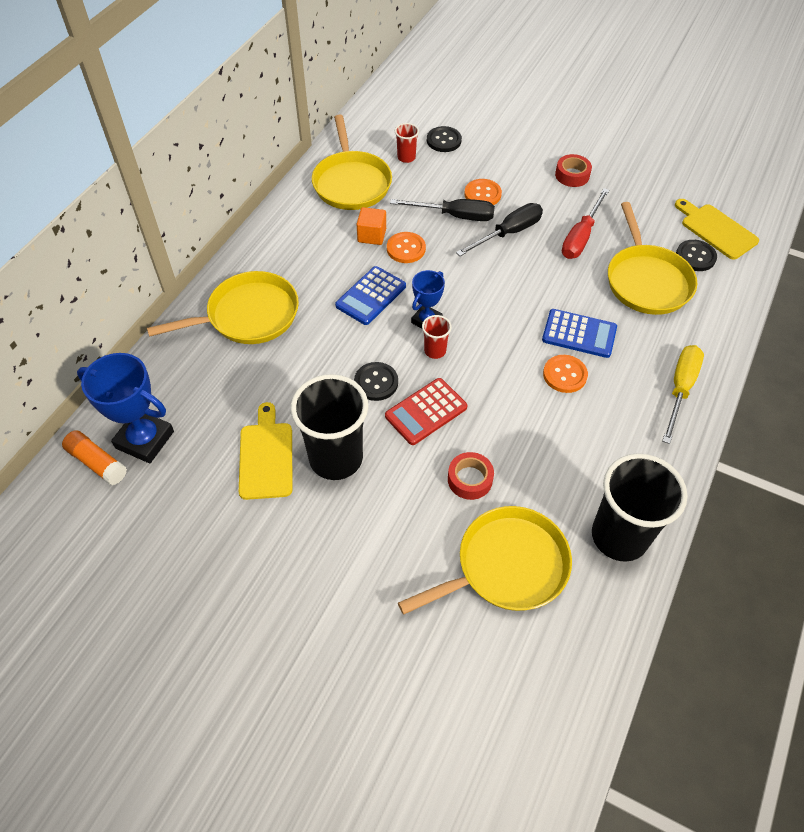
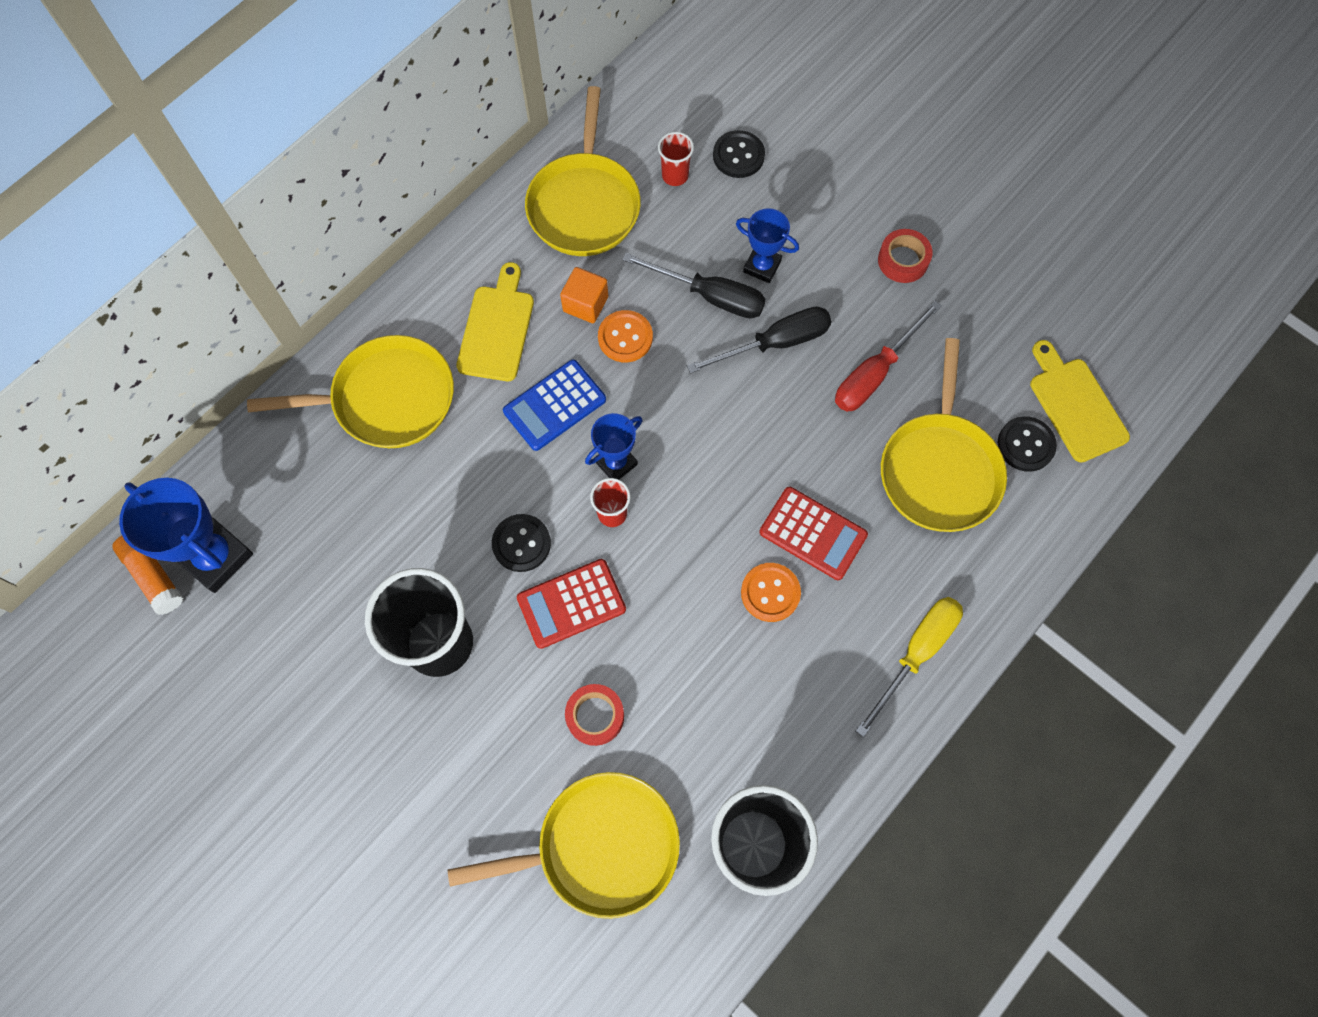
camera: 15 degrees right, 15 degrees up
(266, 456) = (355, 618): yellow cutting board -> yellow cutting board (497, 328)
(482, 194) = (762, 266): orange button -> blue trophy
(579, 334) = (813, 533): blue calculator -> red calculator

